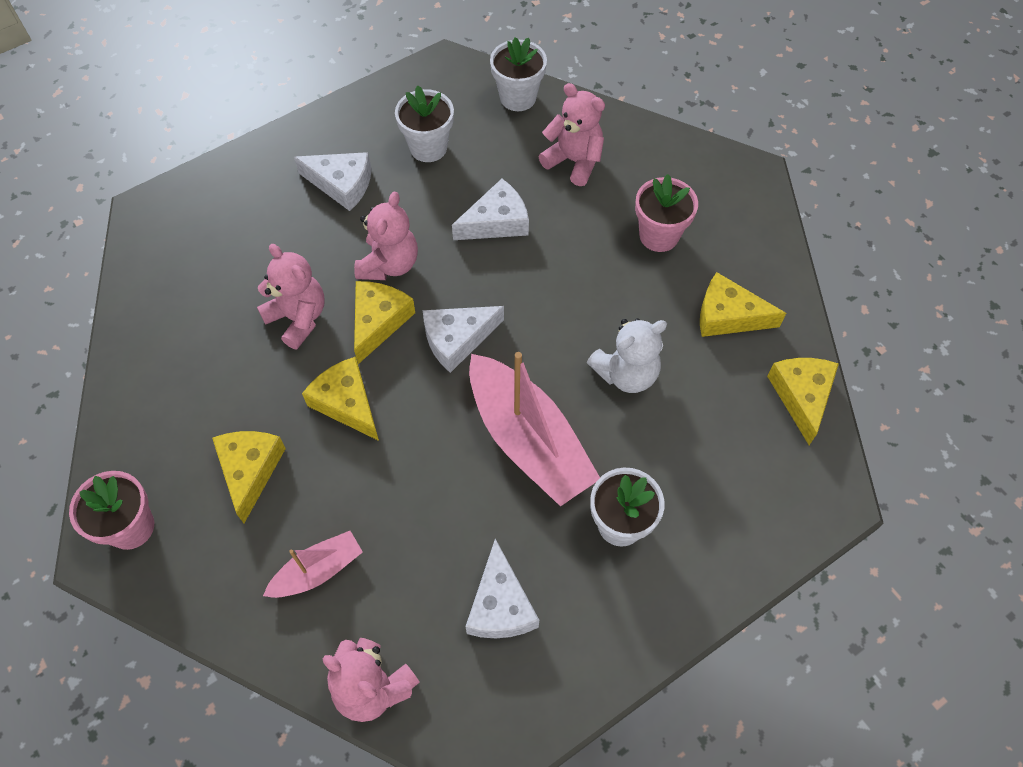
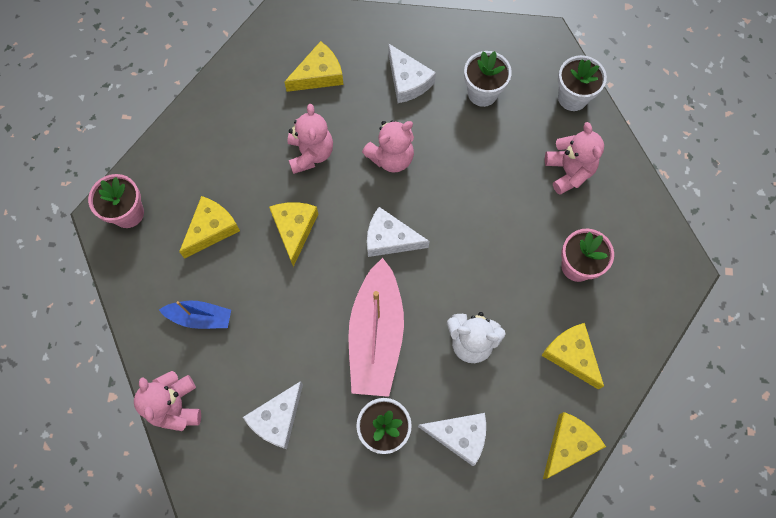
camera: 40 degrees right, 10 degrees up
(318, 571) = (200, 317): pink boat -> blue boat
(379, 321) = (354, 191): yellow cheese -> yellow cheese (319, 75)
(496, 222) = (481, 178): white cheese -> white cheese (459, 436)

